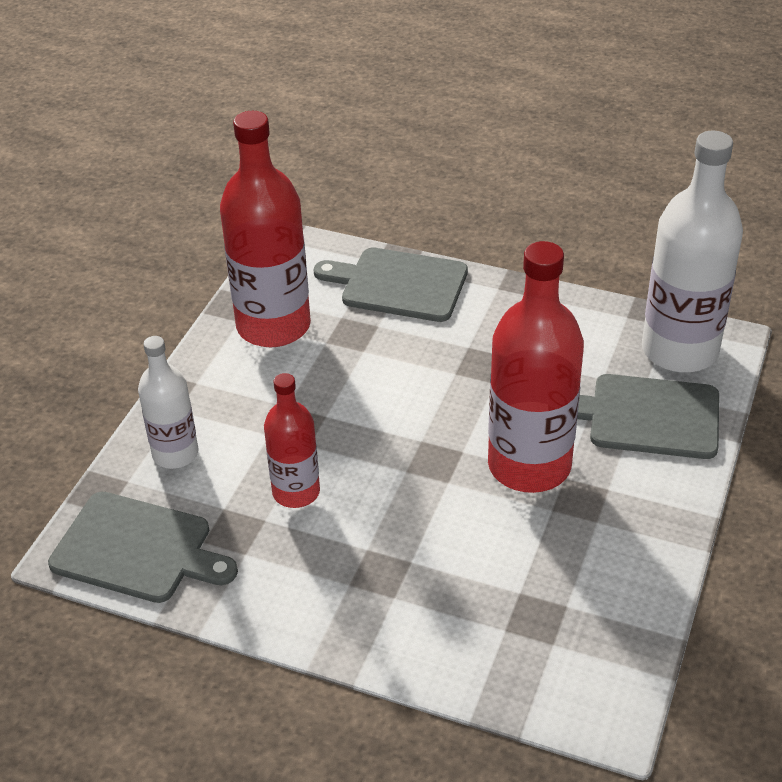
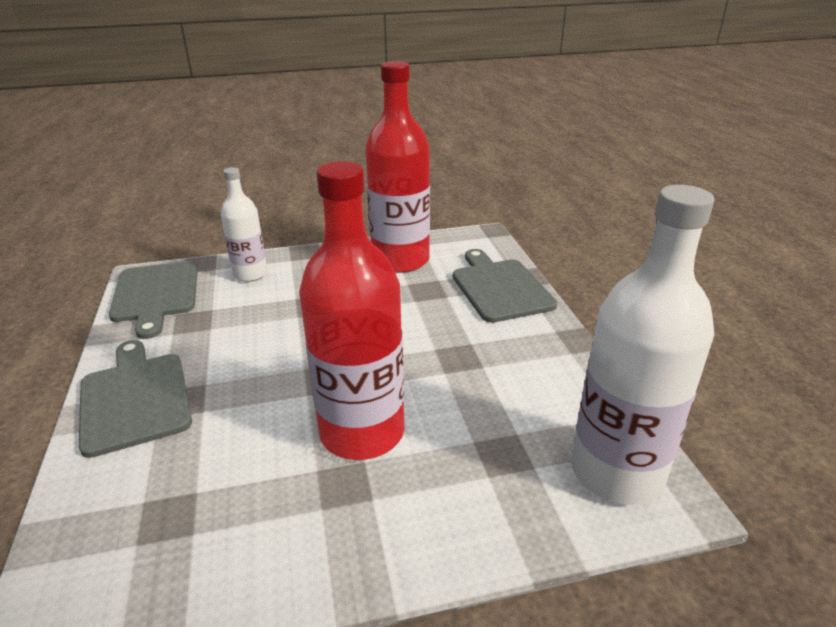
camera: 55 degrees right, 10 degrees down
(296, 492) = (246, 330): red bottle -> none
(647, 416) = (497, 486): grey cutting board -> grey cutting board (134, 398)

